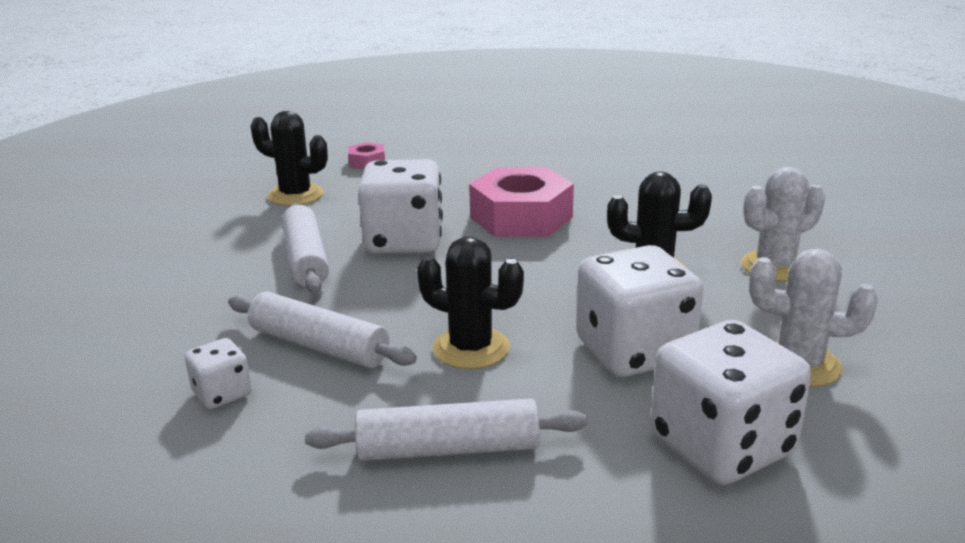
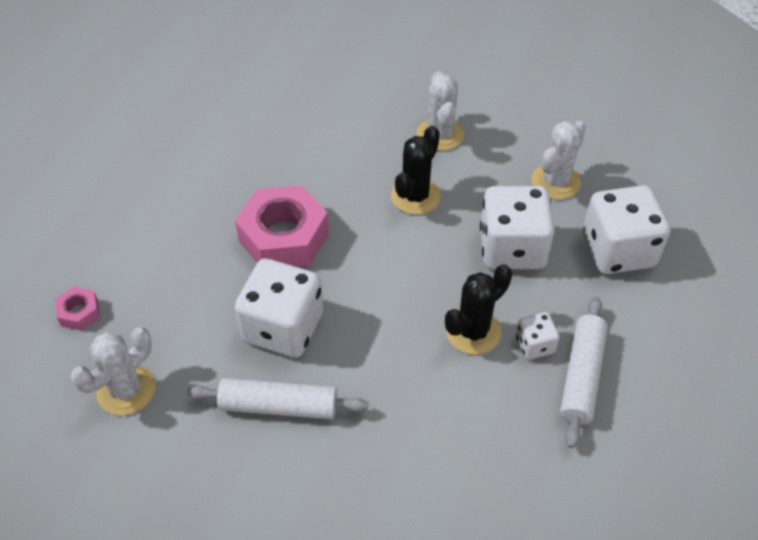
camera: 70 degrees left, 25 degrees up
(222, 394) = (473, 496): white dice -> white dice (534, 345)
(295, 195) = (126, 390): black cactus -> white cactus
(319, 346) = (431, 423): white rolling pin -> none

